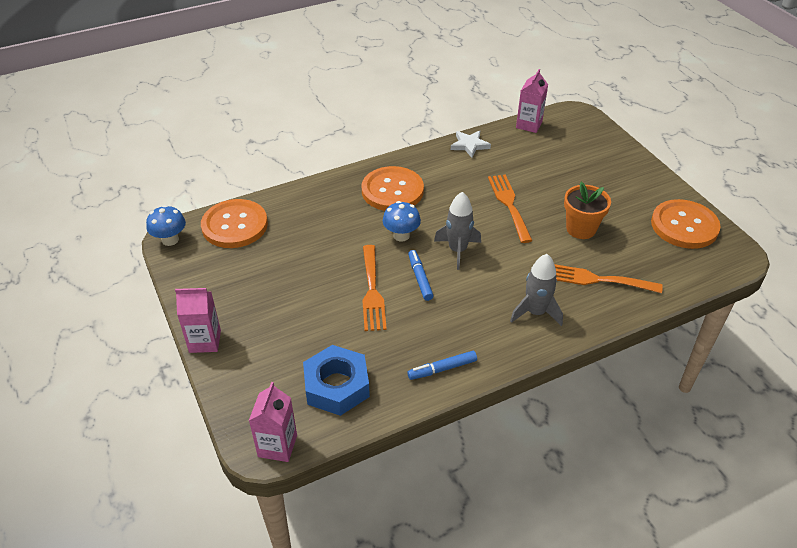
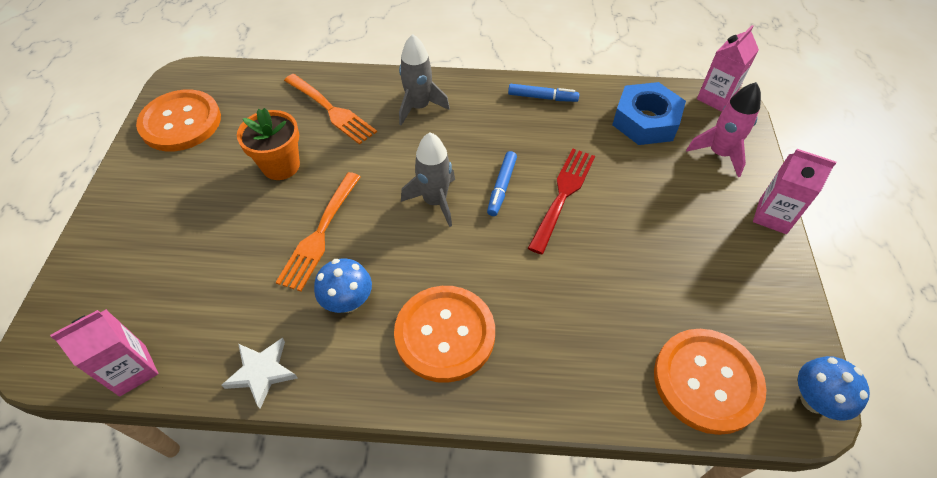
camera: 150 degrees left, 10 degrees up
(260, 380) = (719, 154): none -> pink rocket
(372, 291) = (563, 195): orange fork -> red fork
(401, 235) = (484, 251): blue mushroom -> blue mushroom (348, 301)

